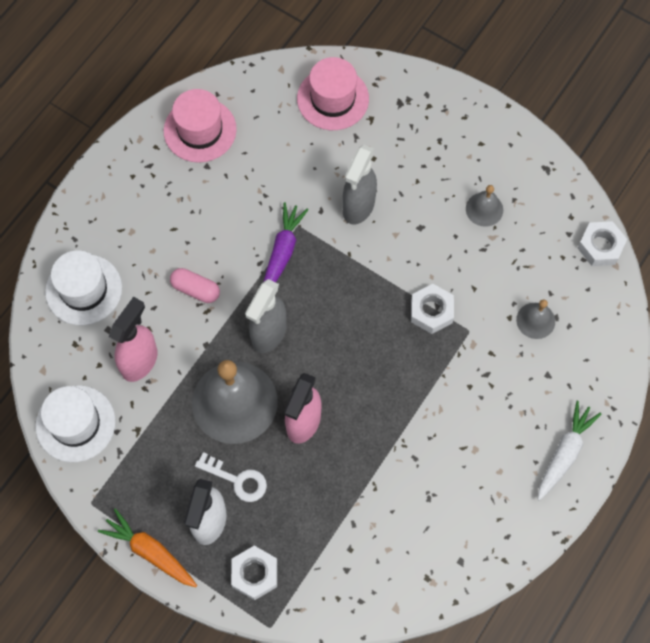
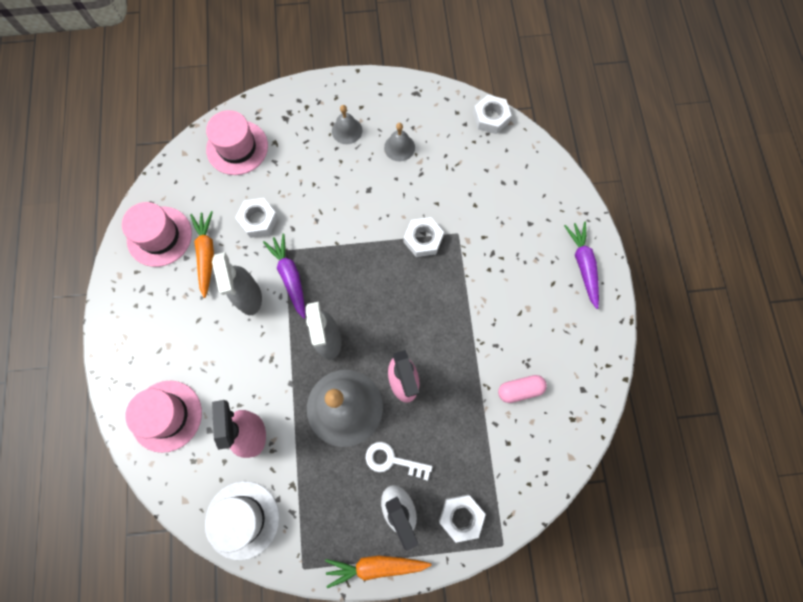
camera: 40 degrees left, 5 degrees up
(84, 290) = (166, 416): white hat -> pink hat
(195, 289) = (250, 350): pink capsule -> pink capsule (520, 390)
(227, 177) = (206, 254): none -> orange carrot
(237, 479) = (392, 460): white key -> white key turned 150 degrees counterclockwise
(296, 180) = (258, 220): none -> white nut
(358, 207) = (316, 207): grey spray bottle -> grey spray bottle (249, 297)
(535, 320) = (492, 194): grey bell -> grey bell (347, 130)
(564, 453) = (583, 265): white carrot -> purple carrot

